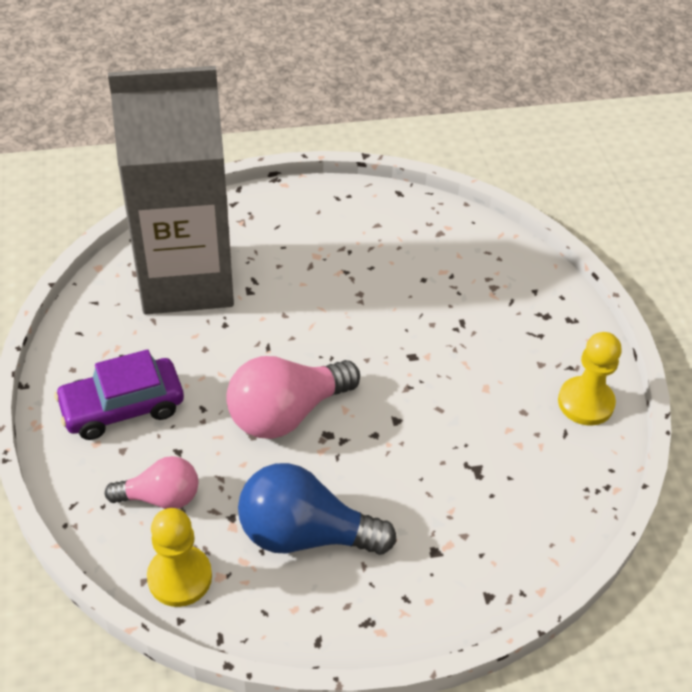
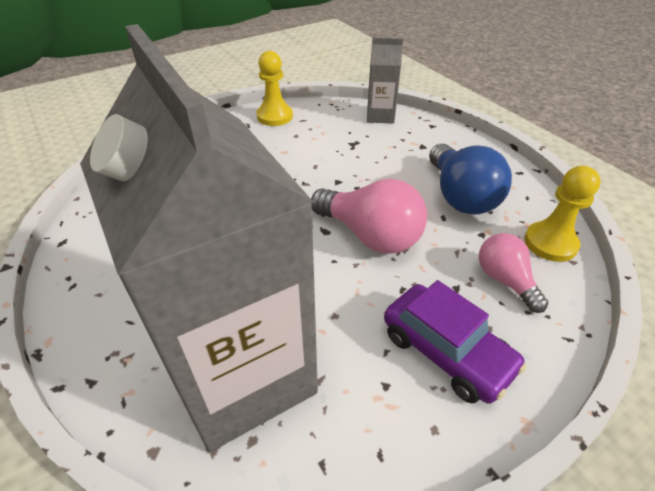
camera: 110 degrees left, 5 degrees down
(542, 536) = (380, 116): none -> grey carton

